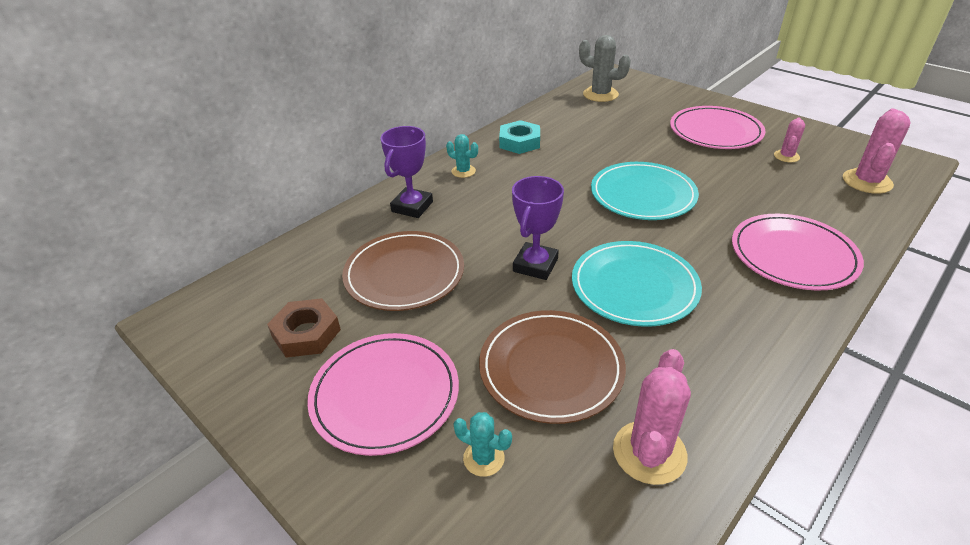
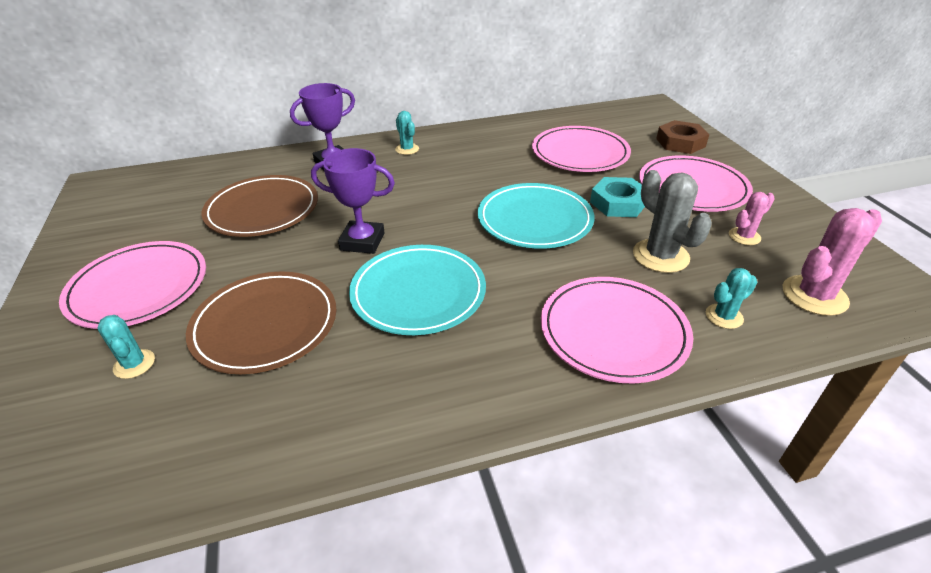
camera: 30 degrees right, 0 degrees up
(306, 333) = (151, 224): brown nut -> brown nut (680, 142)
(519, 142) = (484, 140): turquoise nut -> turquoise nut (618, 203)
(535, 265) = (362, 241): purple trophy -> purple trophy turned 45 degrees clockwise
(600, 94) = (615, 121): grey cactus -> grey cactus (660, 256)
(607, 129) = (580, 153): none -> pink plate
(649, 452) = (244, 428): pink cactus -> none
(839, 216) = (724, 316): none -> turquoise cactus

